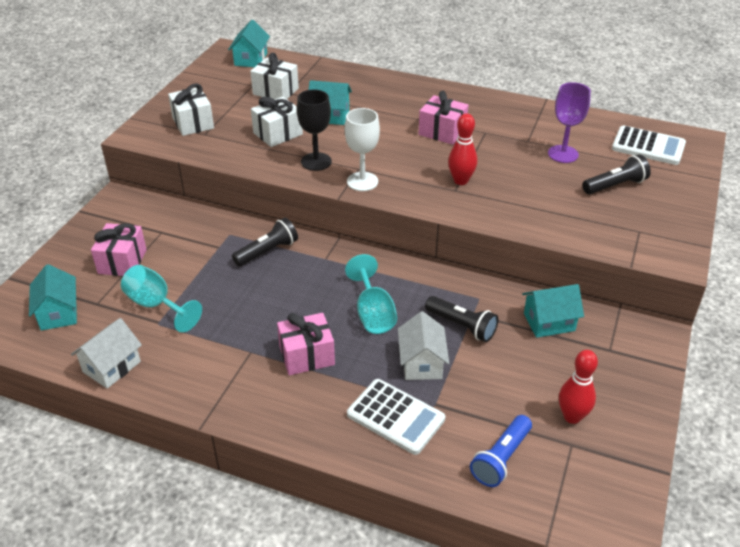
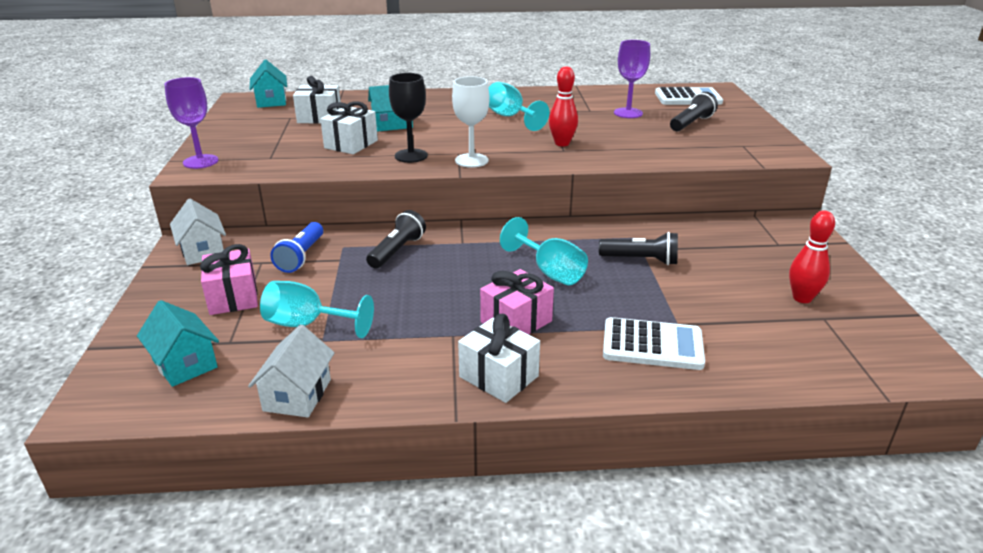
camera: 25 degrees left, 10 degrees down
(151, 125) = (200, 161): none -> purple goblet
(193, 123) = (249, 152): white gift -> white gift (499, 376)
(421, 363) = (633, 296): white house -> white house (202, 251)
(442, 132) = (510, 117): pink gift -> turquoise goblet
(501, 459) = (780, 347): blue flashlight -> blue flashlight (301, 257)
(549, 322) = (711, 238): turquoise house -> none

